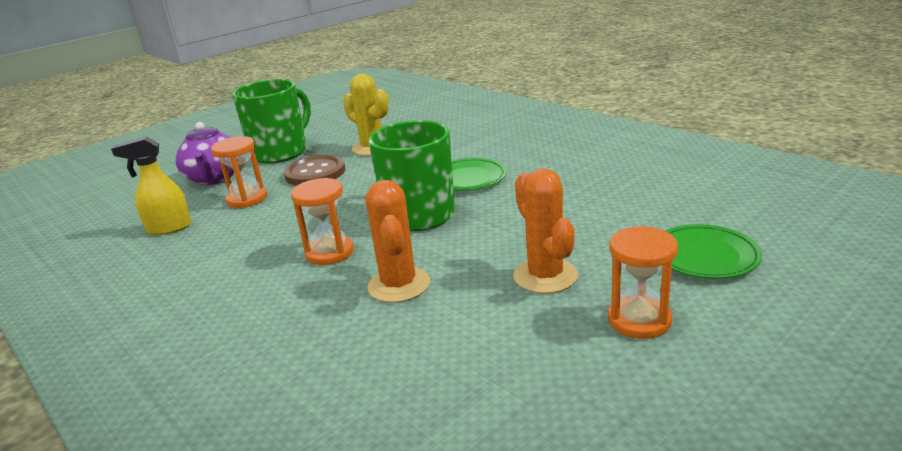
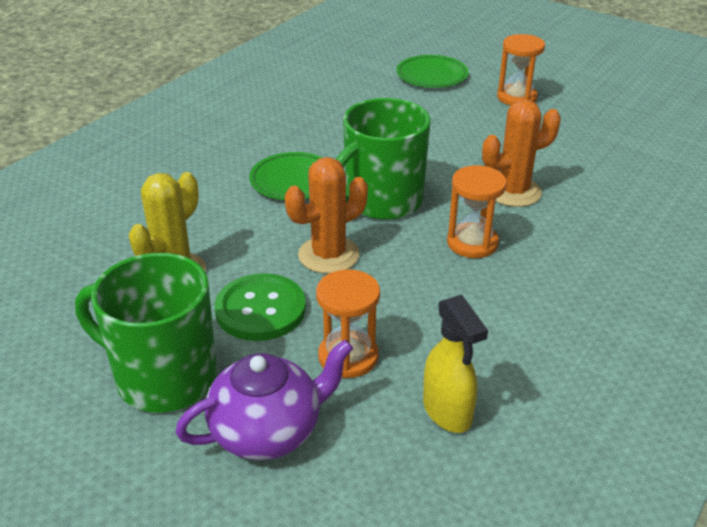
camera: 105 degrees left, 10 degrees up
(315, 173) = (260, 309): brown button -> green button
(545, 276) = (476, 129): orange cactus -> orange cactus (328, 255)

